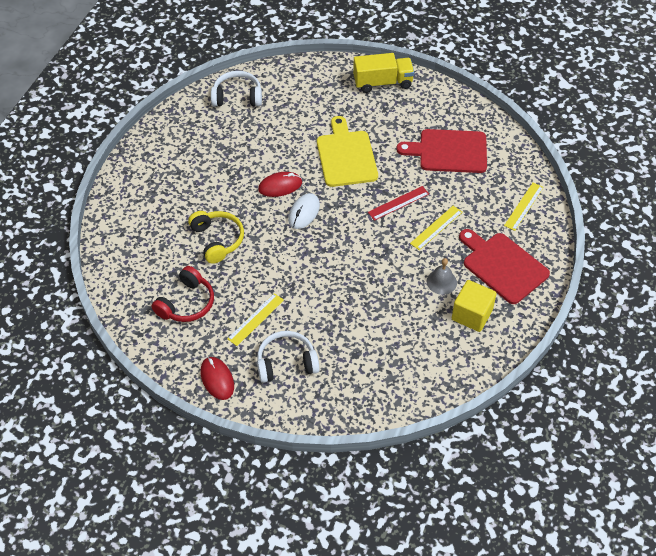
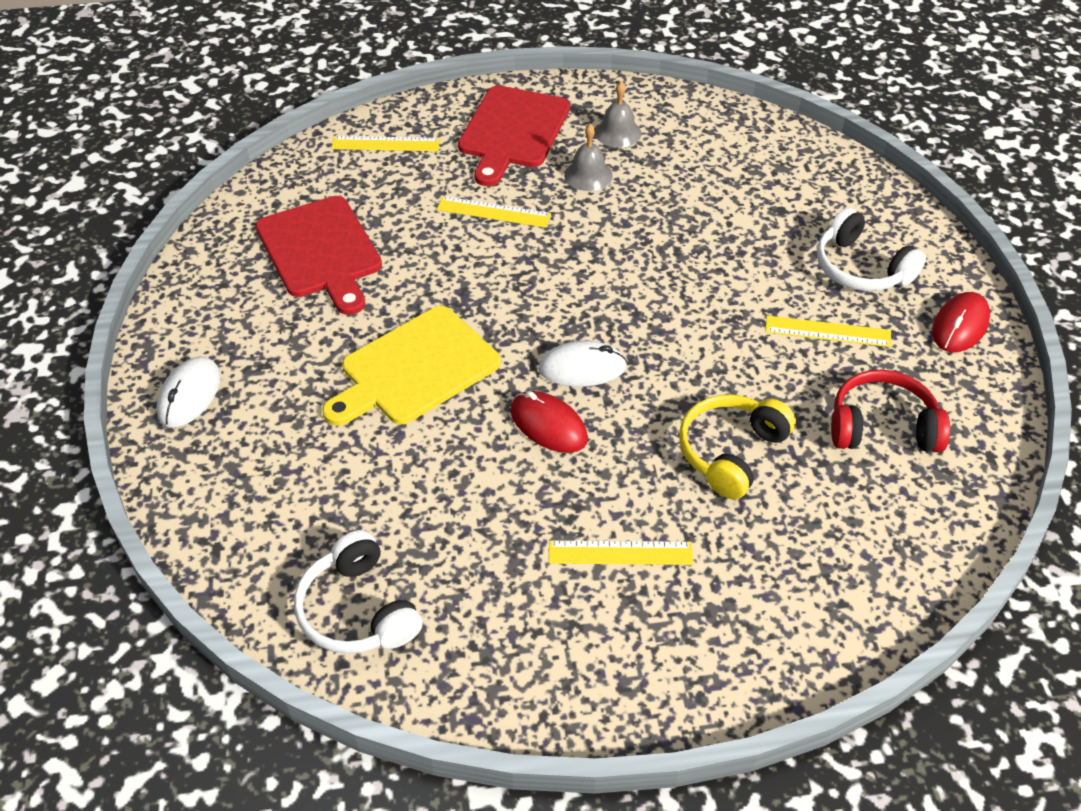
camera: 120 degrees left, 5 degrees down
(200, 179) = (620, 553): none -> yellow ruler
(382, 82) = (189, 395): yellow truck -> white mouse
(398, 203) = (475, 267): red ruler -> none
(472, 315) = (618, 133): yellow cube -> grey bell

